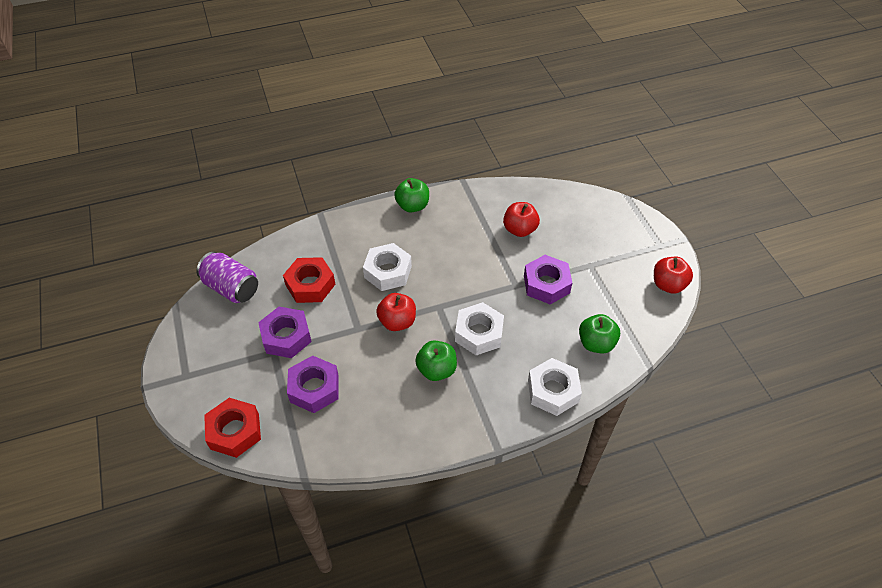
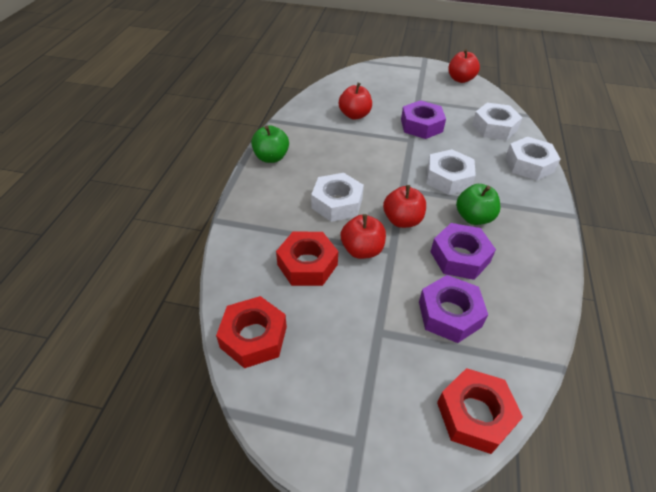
camera: 60 degrees left, 5 degrees down
(231, 288) = (253, 337): purple can -> red nut
(286, 337) = (365, 312): purple nut -> purple nut (460, 257)
(346, 310) = (362, 250): none -> red apple
(596, 343) = (494, 127): green apple -> white nut

